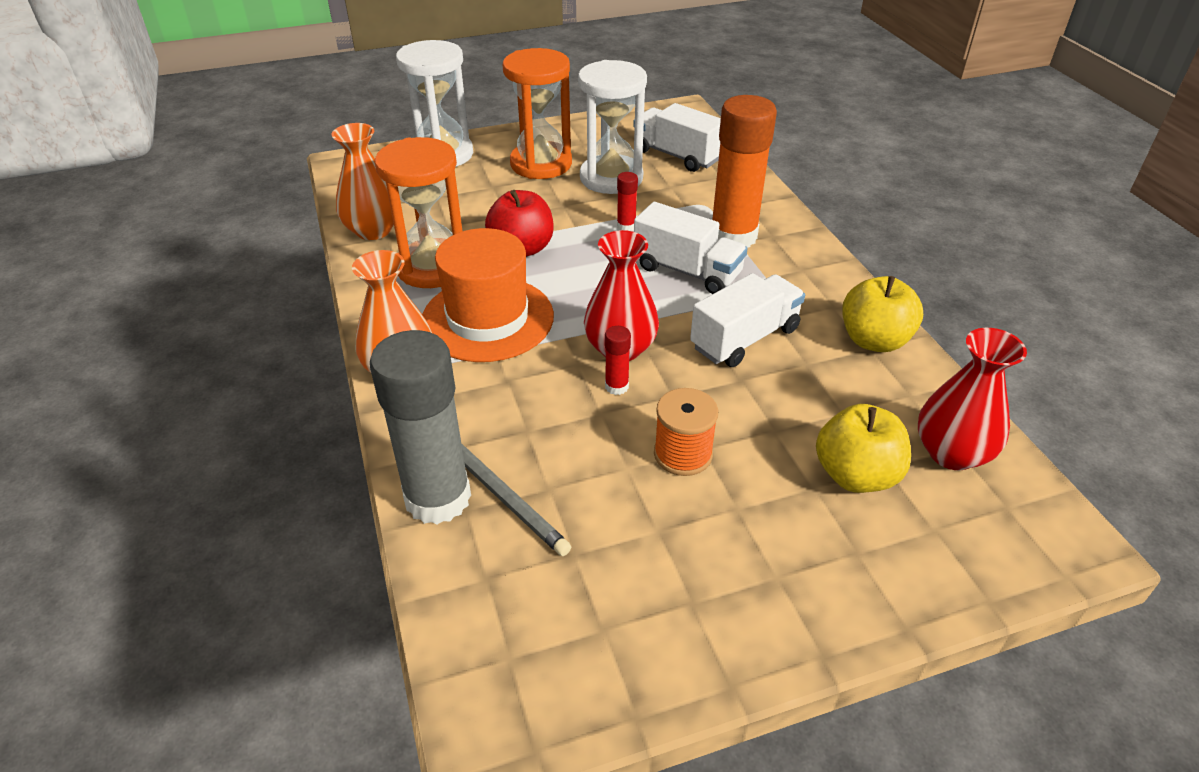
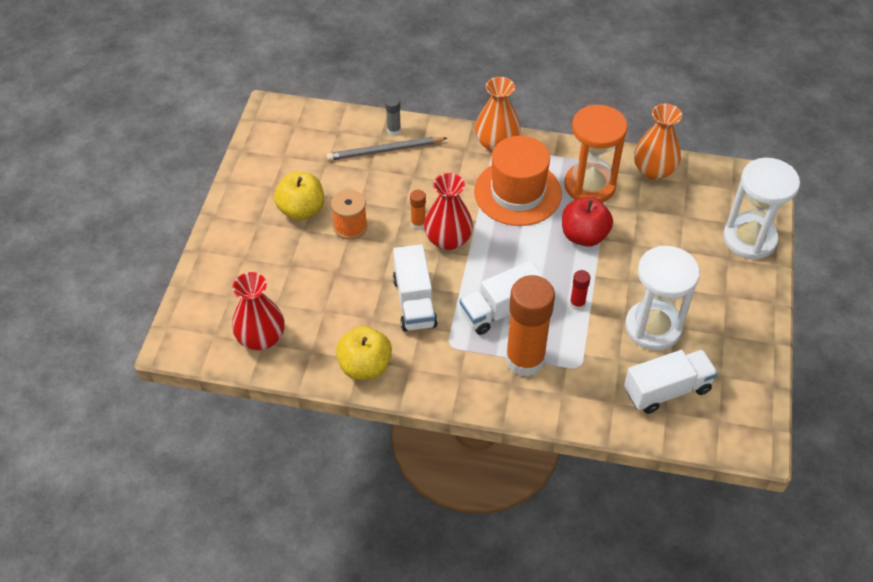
camera: 120 degrees right, 10 degrees up
(438, 498) = (394, 130): grey glue stick -> grey glue stick, size x0.41
(541, 164) = (701, 293): orange hourglass -> none
(616, 386) = (418, 223): red glue stick -> orange glue stick
(855, 475) = (282, 287): yellow apple -> yellow apple (301, 210)

